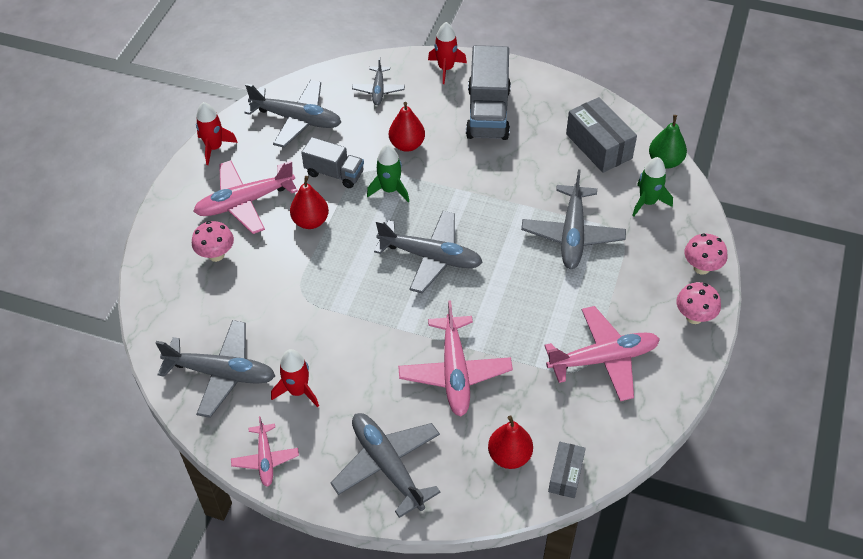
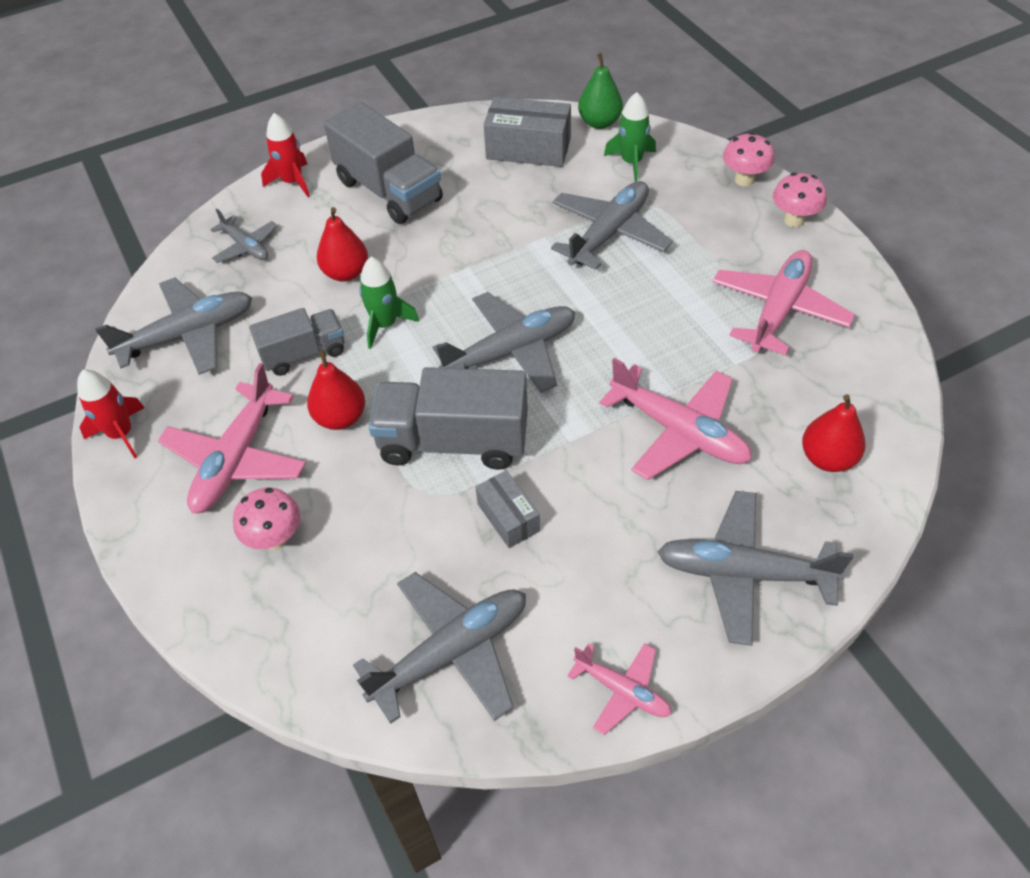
camera: 45 degrees left, 0 degrees up
(298, 391) = (558, 590): red rocket -> none
(344, 279) = (453, 441): none -> grey truck
(566, 475) = (891, 430): grey box -> grey box (508, 517)
(572, 235) = (609, 233): grey plane -> grey plane turned 105 degrees counterclockwise

